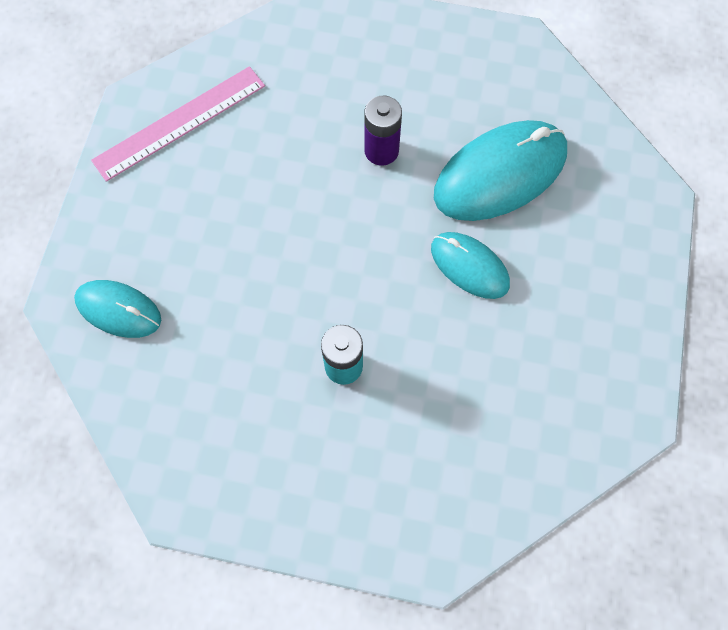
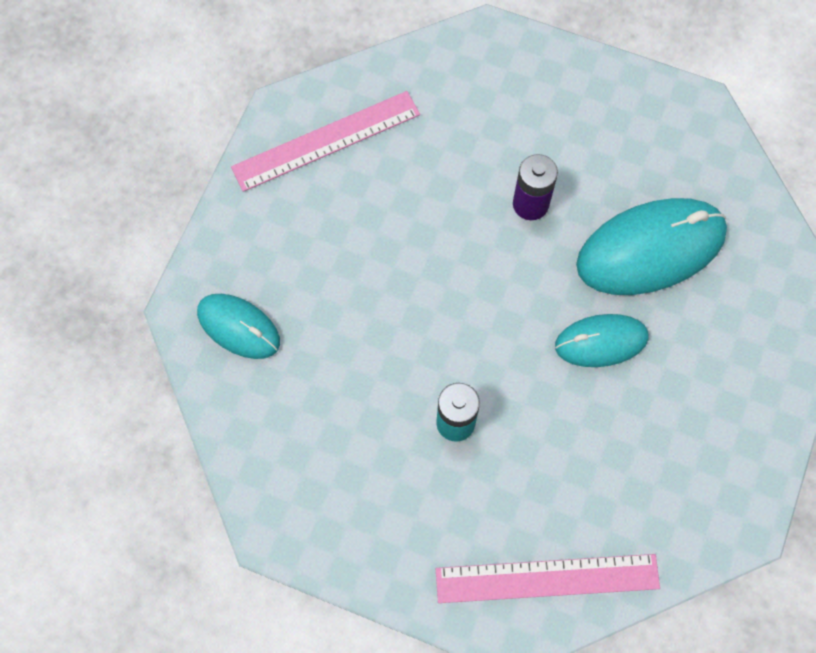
camera: 10 degrees right, 0 degrees up
(457, 502) = (547, 578): none -> pink ruler
(469, 266) = (601, 342): turquoise mouse -> turquoise mouse turned 60 degrees counterclockwise

